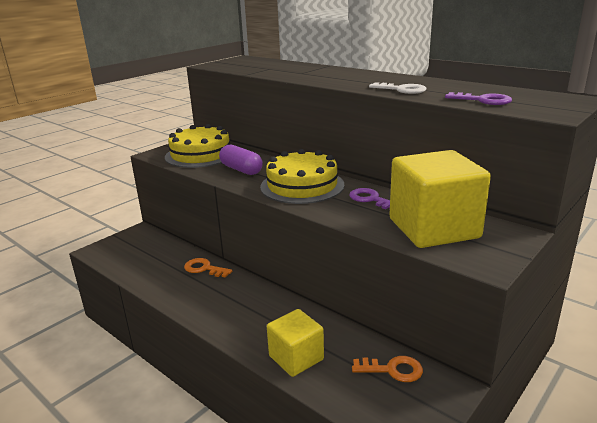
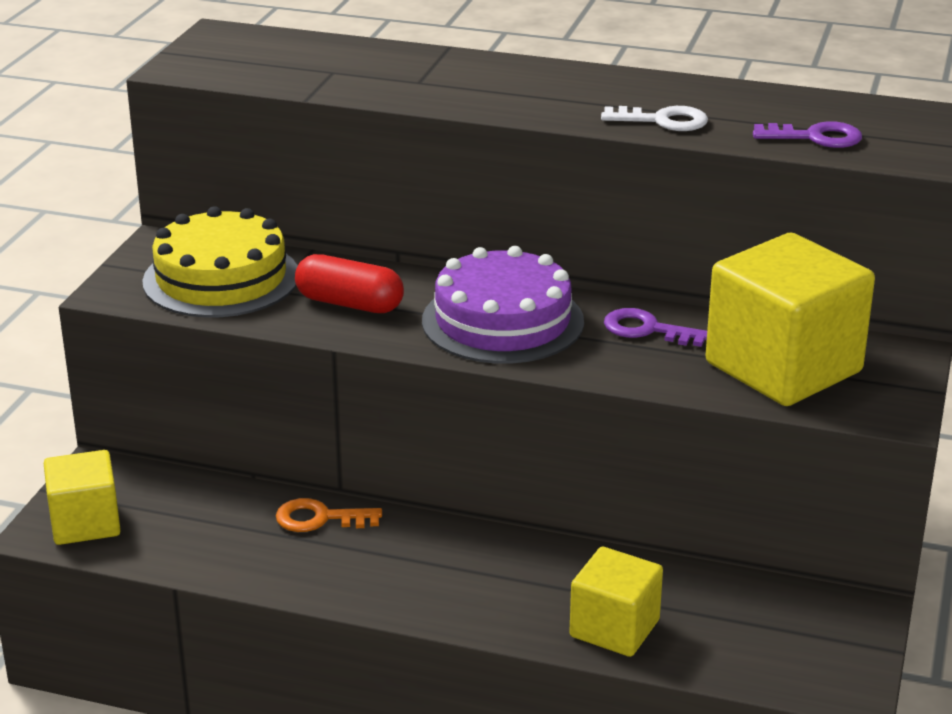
camera: 25 degrees left, 5 degrees up
(113, 250) = (85, 523): none -> yellow cube
(241, 170) = (349, 303): purple capsule -> red capsule
(302, 185) = (502, 321): yellow cake -> purple cake
(392, 370) = (770, 607): orange key -> none

